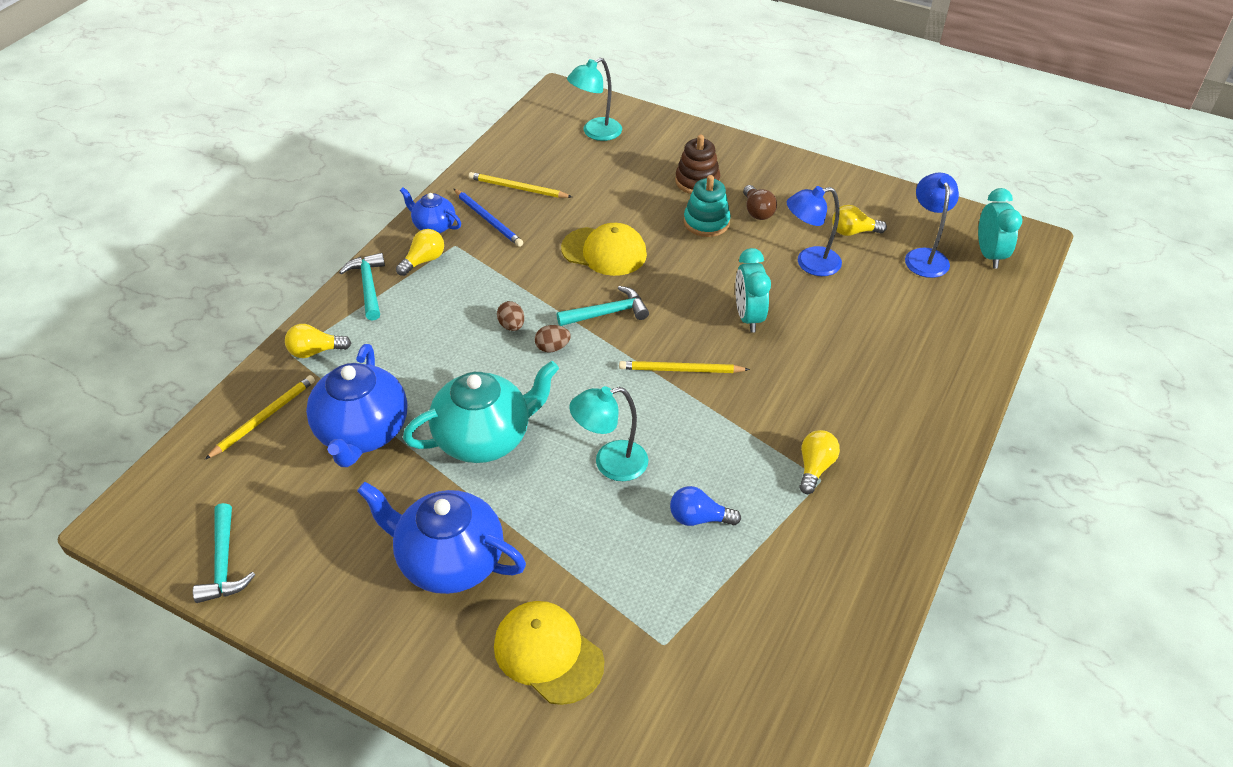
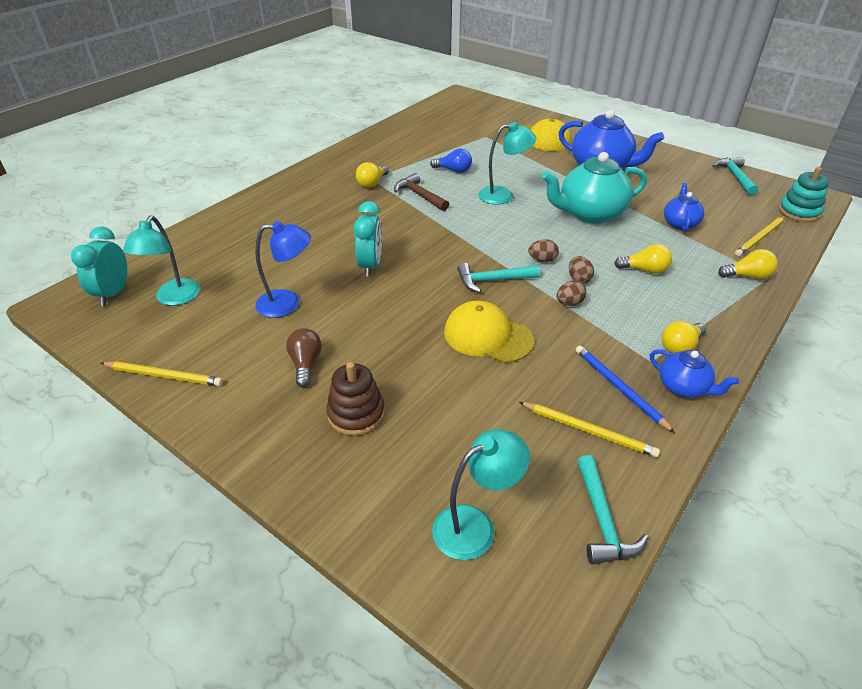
camera: 170 degrees left, 5 degrees down
(362, 433) = (680, 223): blue teapot -> blue teapot, size x0.54
(368, 286) = (728, 326): turquoise hammer -> turquoise hammer (602, 520)
(524, 294) = (569, 303): none -> brown egg
(680, 370) = (441, 237): yellow pencil -> yellow pencil (164, 376)
(706, 222) = (368, 357): turquoise stacking toy -> turquoise stacking toy (799, 212)
(733, 447) = (420, 195): none -> brown hammer
(853, 232) = (220, 329): yellow light bulb -> yellow light bulb (644, 270)
(925, 256) = (174, 298): blue lamp -> turquoise lamp

